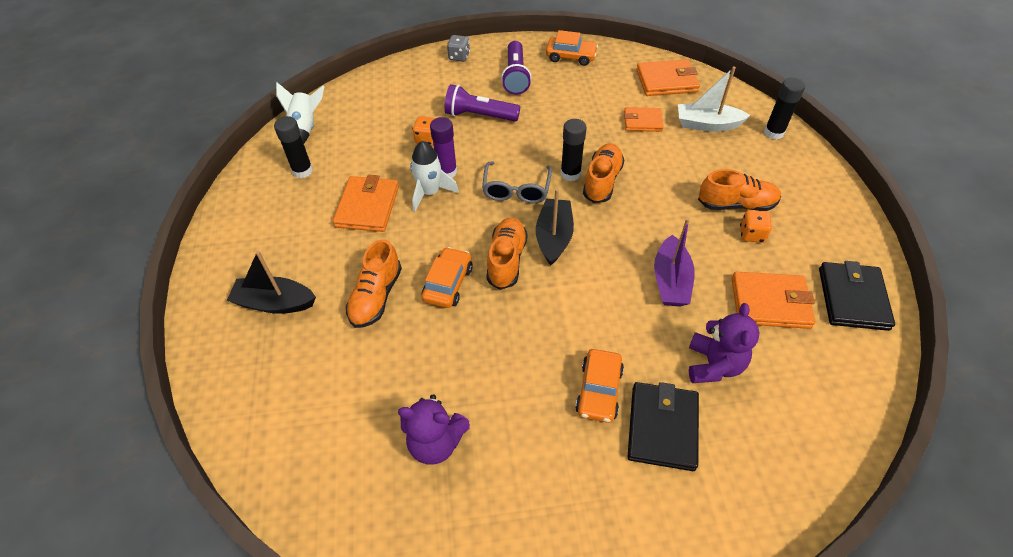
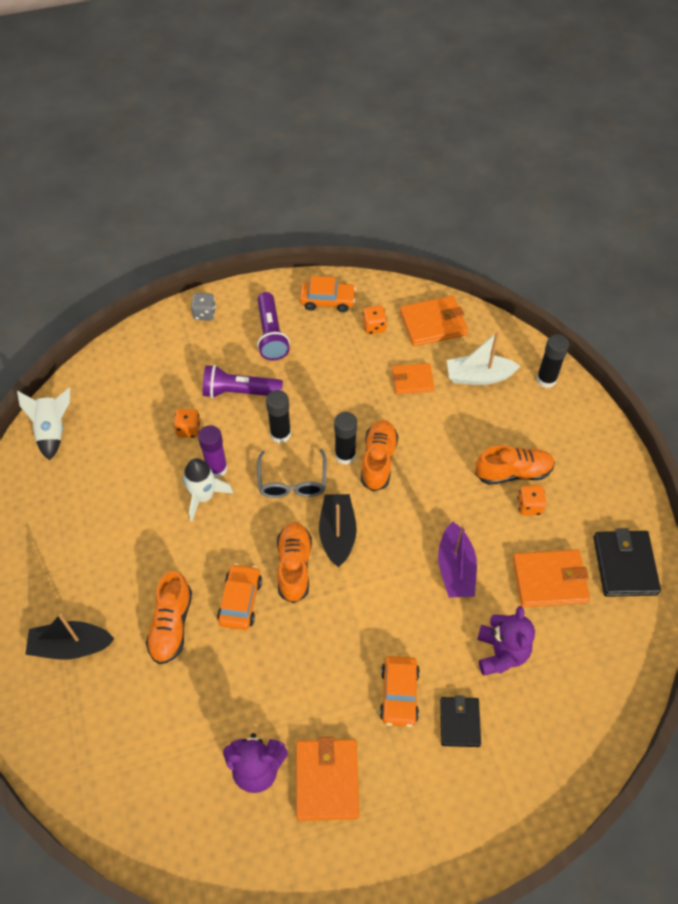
camera: 10 degrees left, 5 degrees up
(302, 171) = (62, 486): black glue stick -> black glue stick (280, 434)
(367, 207) = (141, 522): orange wallet -> orange wallet (327, 780)
(611, 79) = (374, 327): none -> orange dice
(662, 427) = (459, 722): black wallet -> black wallet, size x0.65

